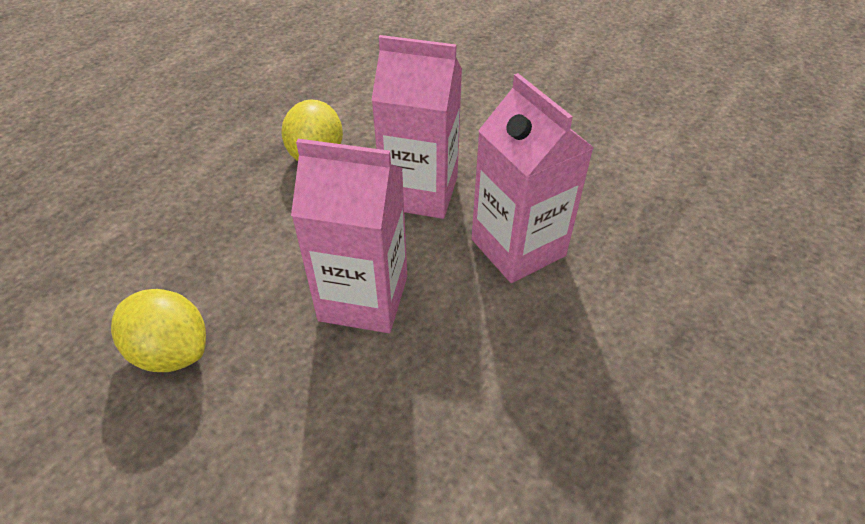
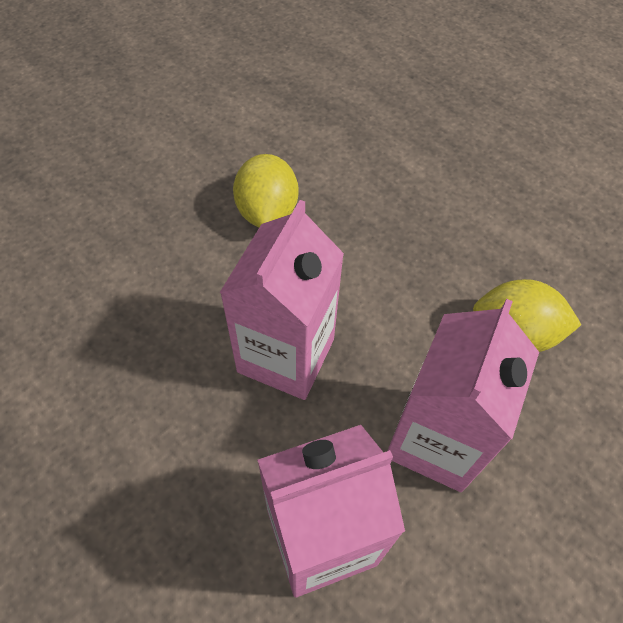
camera: 100 degrees right, 10 degrees up
(172, 351) = (267, 212): yellow lemon -> yellow lemon turned 45 degrees counterclockwise

